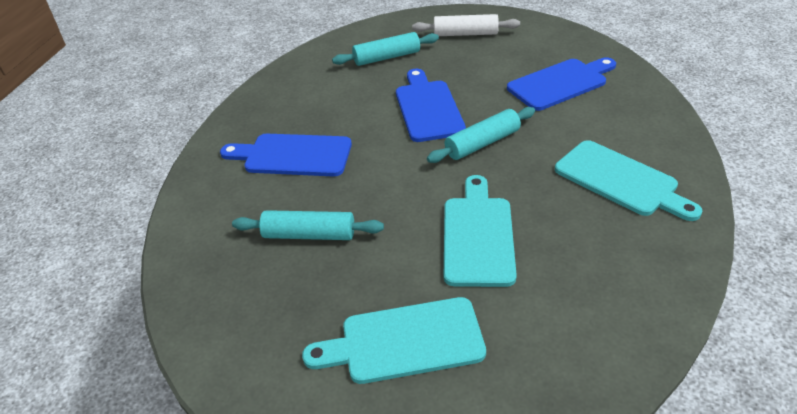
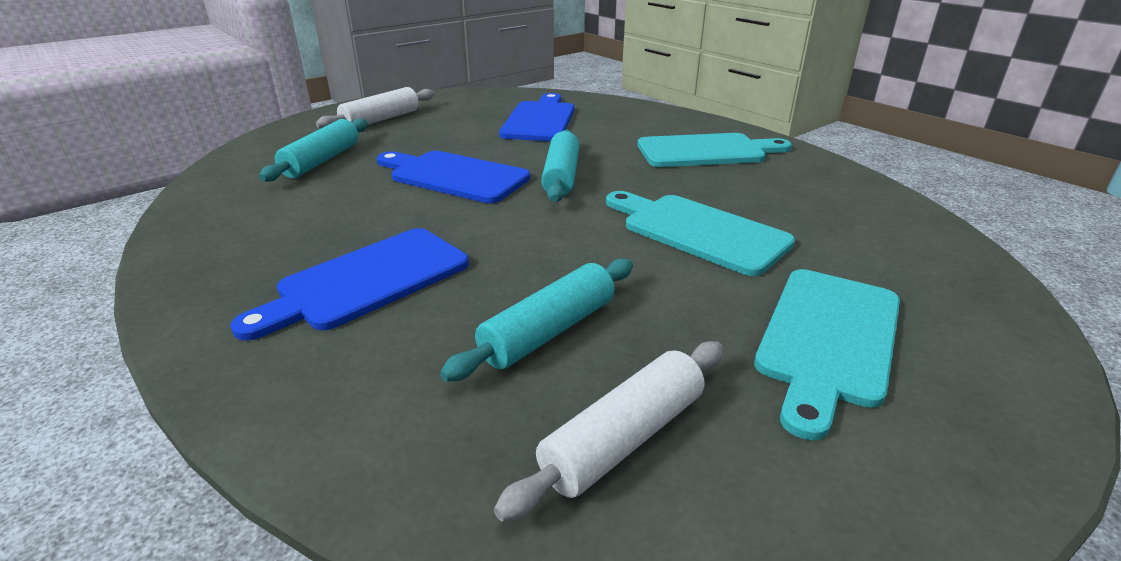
camera: 55 degrees left, 10 degrees down
(253, 300) = (623, 438): none -> white rolling pin

